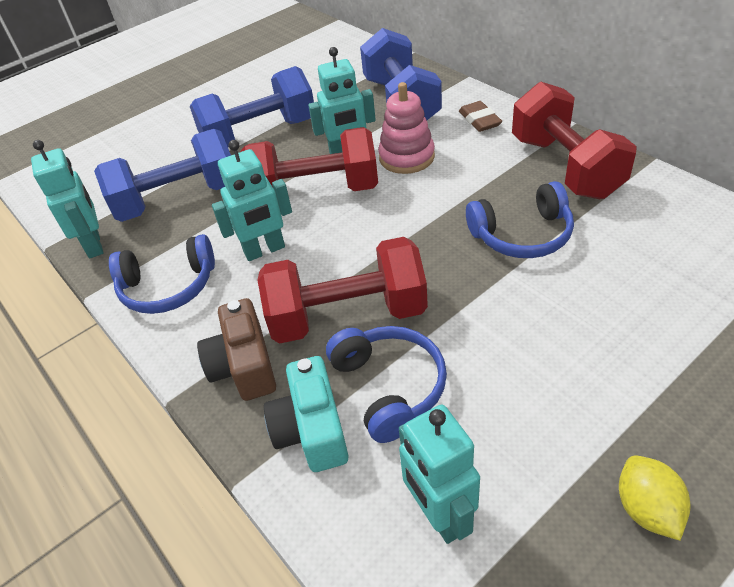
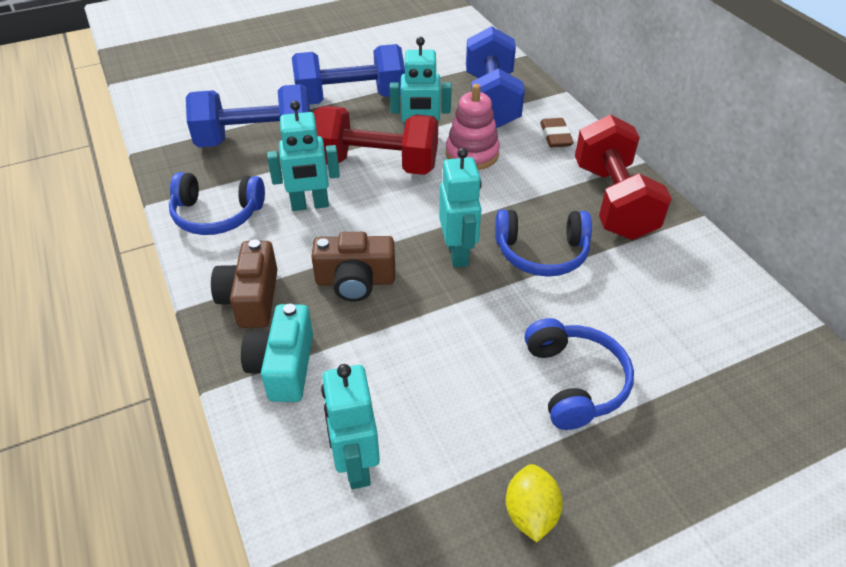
camera: 10 degrees right, 0 degrees up
(94, 245) = (171, 161): turquoise robot -> turquoise robot (458, 253)
(347, 315) = (355, 281): red dumbbell -> brown camera
(389, 387) = (363, 351): blue headphones -> blue headphones (574, 382)

